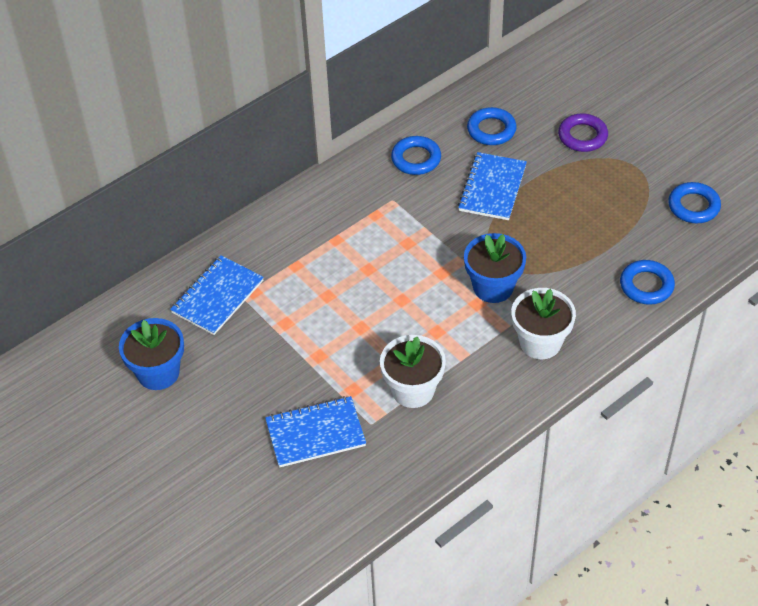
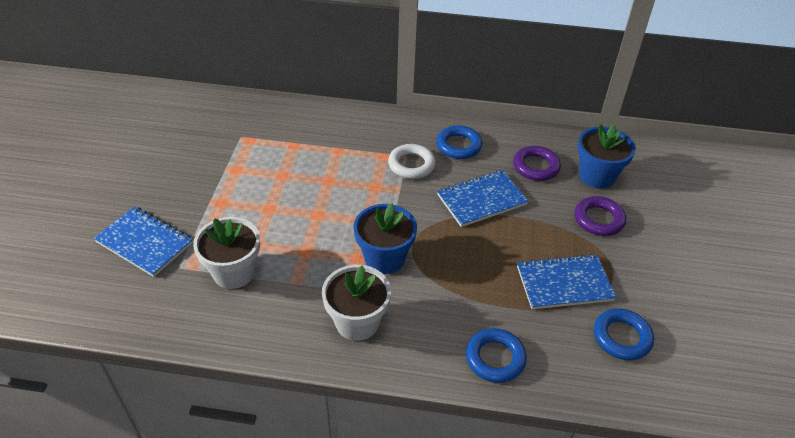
camera: 45 degrees right, 5 degrees down
(158, 373) = (138, 138): blue flower pot -> blue flower pot (597, 176)
(217, 297) = (229, 127): blue notebook -> blue notebook (564, 283)
(406, 204) = (411, 165): none -> white ring
(491, 130) = (536, 167): blue ring -> purple ring

